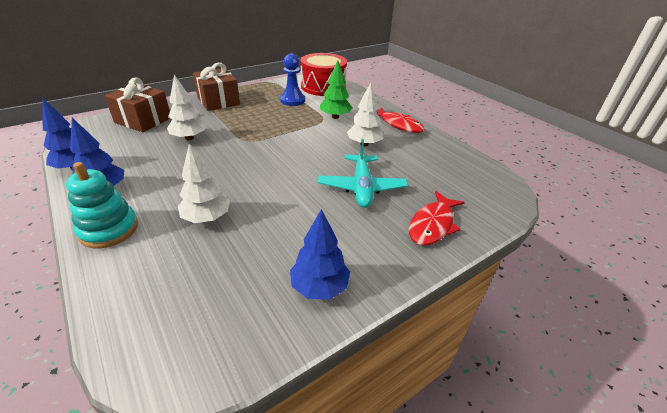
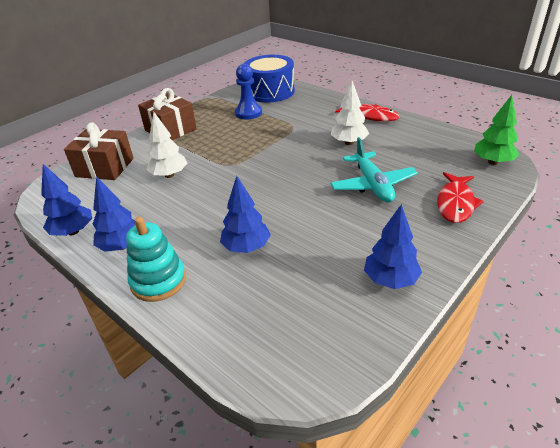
camera: 10 degrees left, 0 degrees up
(207, 218) = (246, 247): white tree -> blue tree
(323, 87) = (270, 92): red drum -> blue drum
(335, 117) = (303, 121): green tree -> green tree (492, 162)

